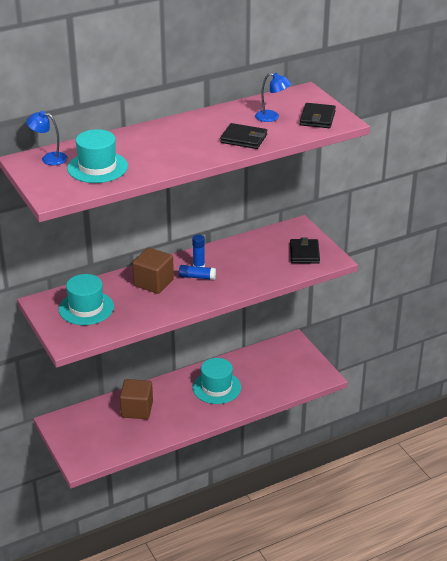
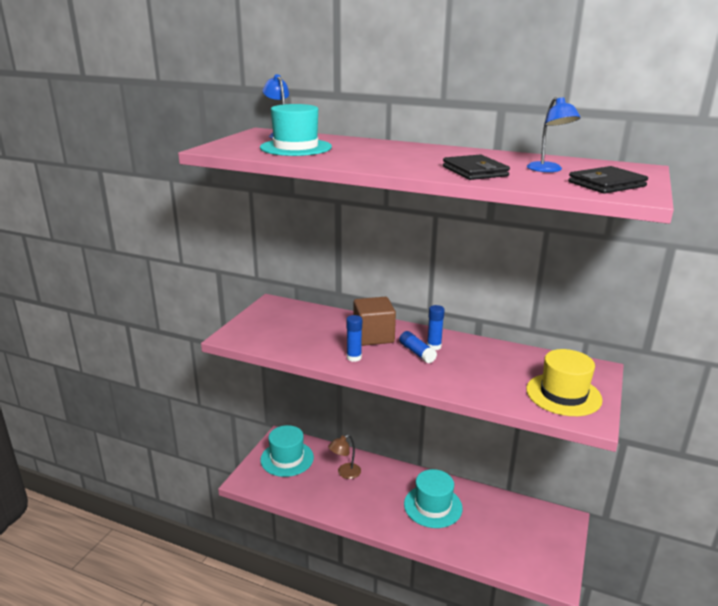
camera: 50 degrees right, 10 degrees down
(86, 308) = (291, 323): turquoise hat -> turquoise hat (287, 458)
(137, 409) = (345, 473): brown cube -> brown lamp
(168, 304) = (354, 357): none -> blue glue stick
(304, 253) = (563, 394): black wallet -> yellow hat

